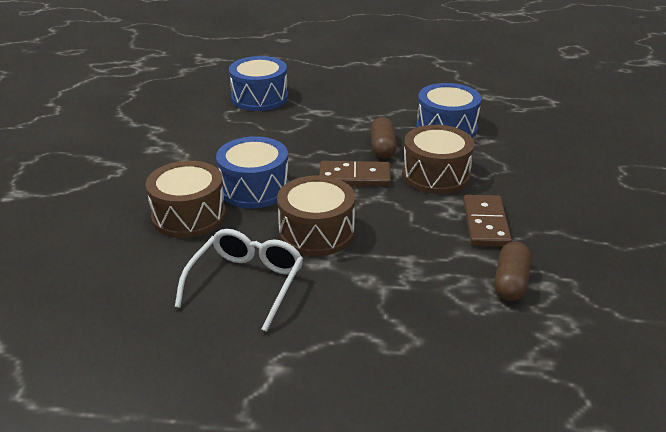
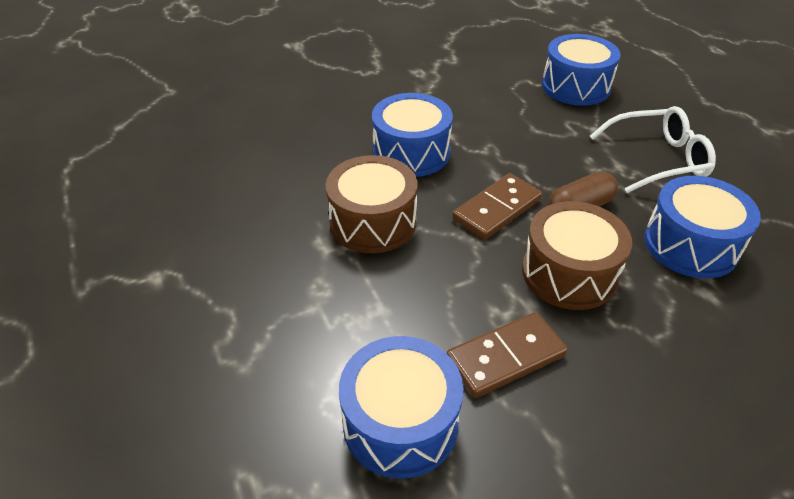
camera: 60 degrees right, 10 degrees up
(189, 215) = (335, 135): brown drum -> none
(246, 283) = (262, 210): white glasses -> white glasses (658, 159)
(354, 177) = (497, 209): brown domino -> brown domino turned 75 degrees clockwise
(510, 282) = (400, 423): brown capsule -> blue drum

